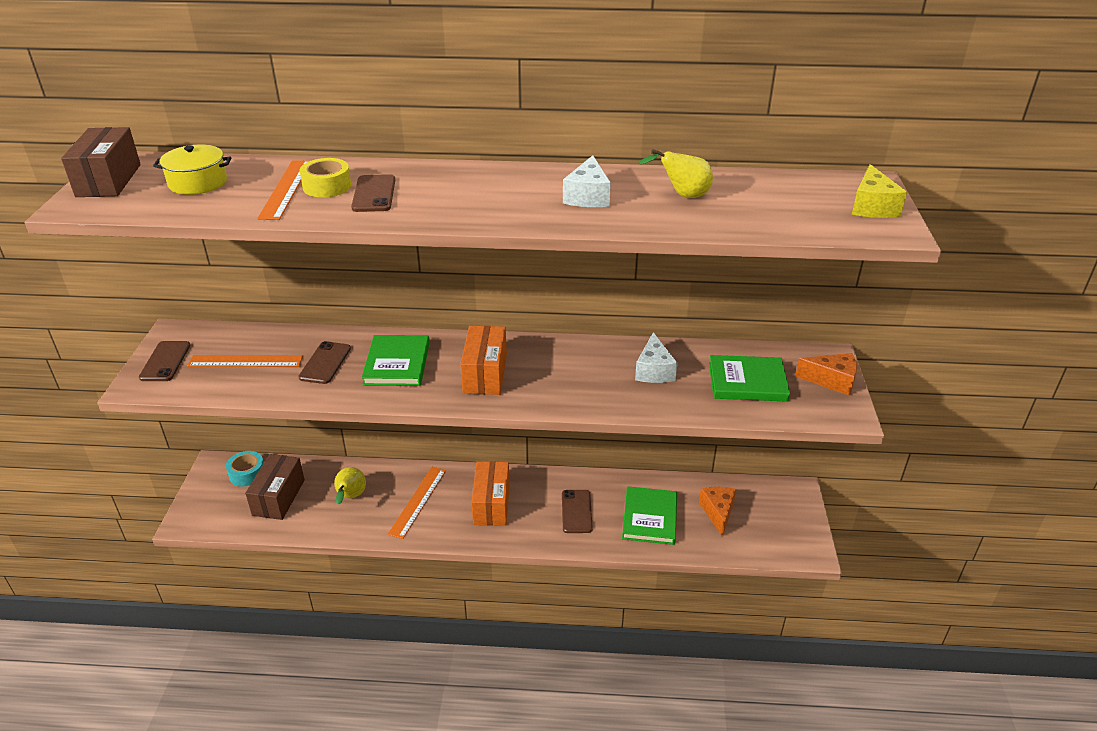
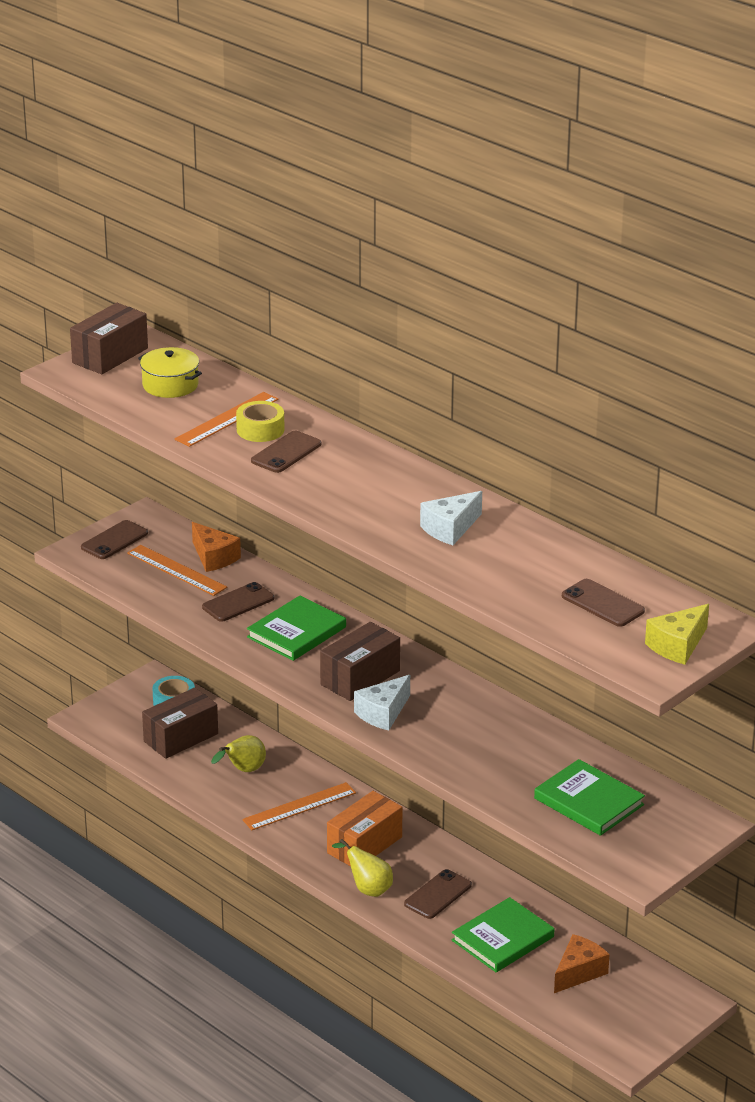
camera: 40 degrees right, 5 degrees down
(485, 374) = (360, 678): orange box -> brown box
(654, 370) = (515, 749): white cheese -> white cheese (383, 713)
(682, 195) = (530, 563): yellow pear -> yellow pear (368, 889)
(777, 201) = (602, 603): none -> brown phone
(832, 381) = (673, 842): orange cheese -> orange cheese (214, 557)

